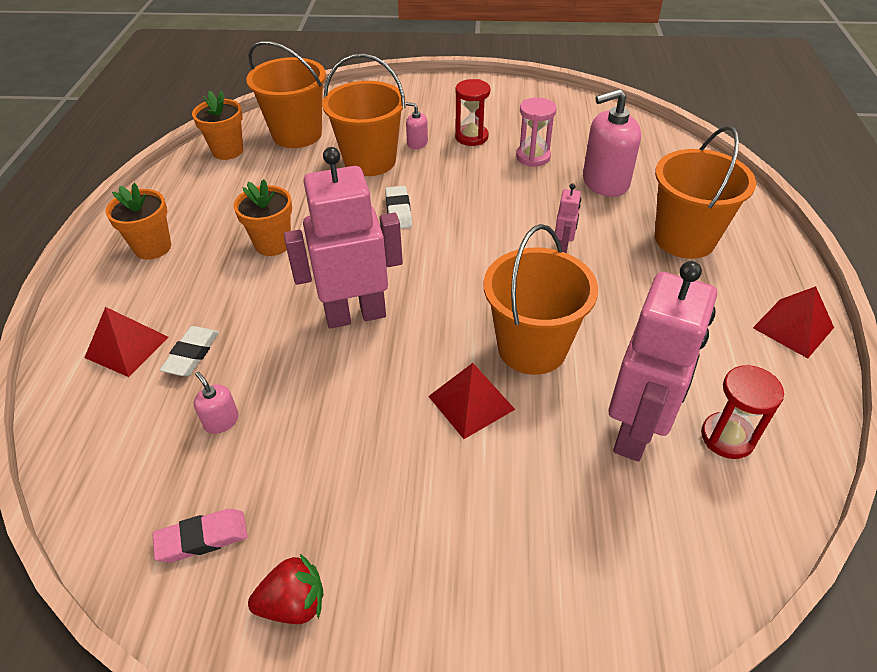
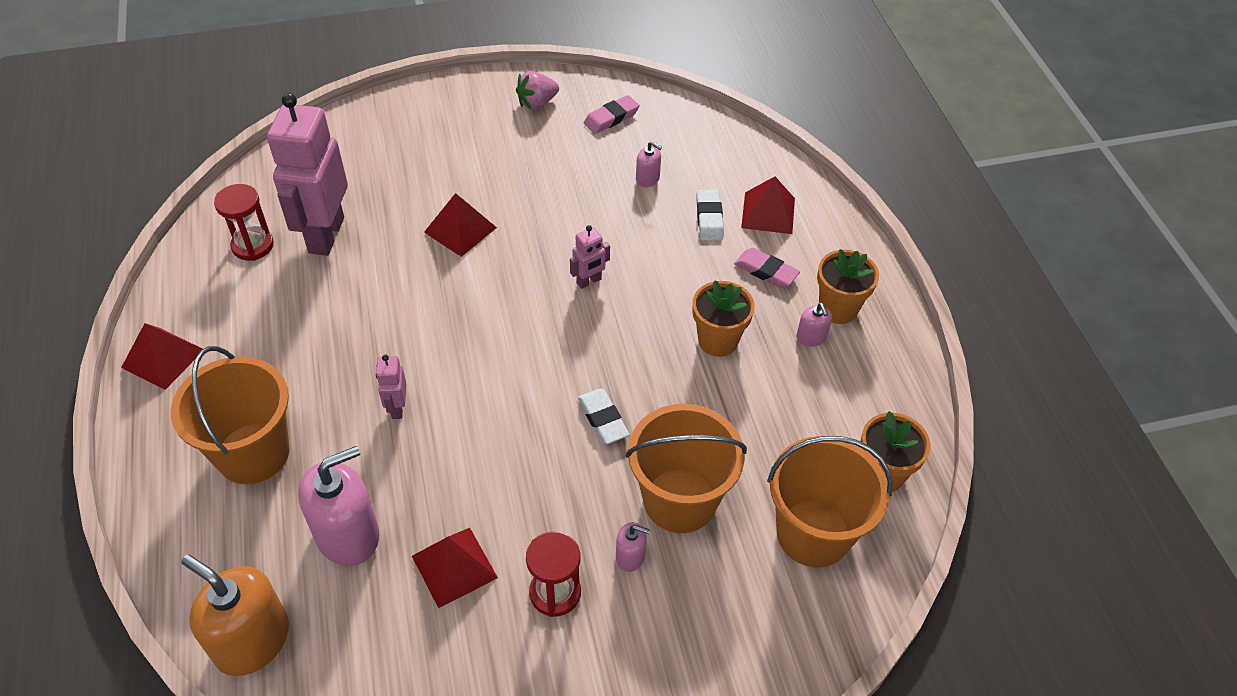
camera: 160 degrees right, 5 degrees up
(184, 290) = (766, 271): none -> pink eraser
(196, 232) = (811, 337): none -> pink soap dispenser
(293, 604) = (537, 103): red strawberry -> pink strawberry
(355, 315) = (589, 281): pink robot -> pink robot, size x0.43
(532, 348) = (417, 285): orange bucket -> none
(533, 157) = (454, 566): pink hourglass -> red pyramid
(665, 148) = (252, 640): none -> orange soap dispenser

